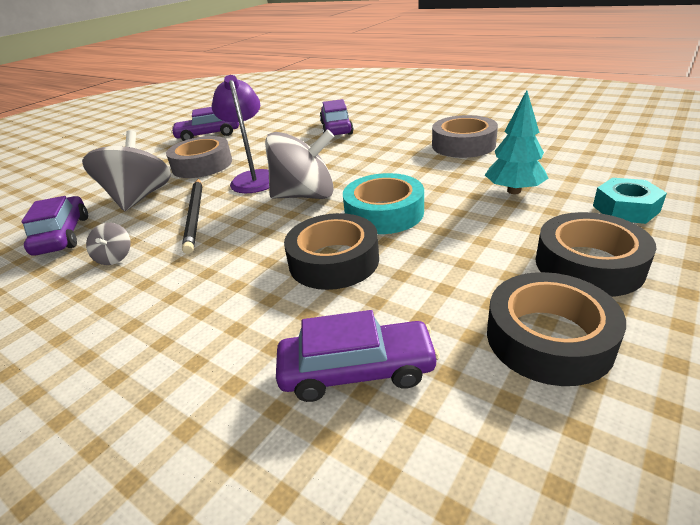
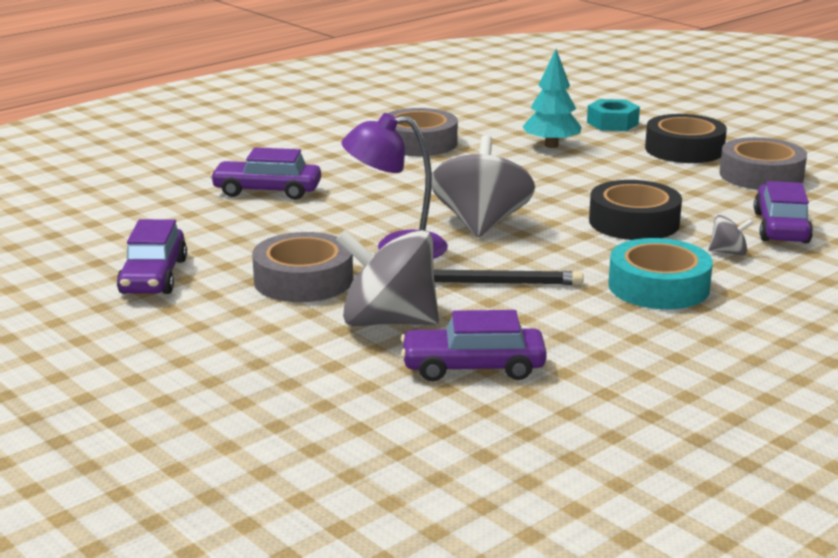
camera: 80 degrees left, 10 degrees down
(115, 257) = (562, 325): grey spinning top -> grey spinning top (728, 252)
(384, 213) = (555, 195): turquoise tape -> turquoise tape (658, 287)
(548, 338) = (761, 175): black tape -> grey tape

